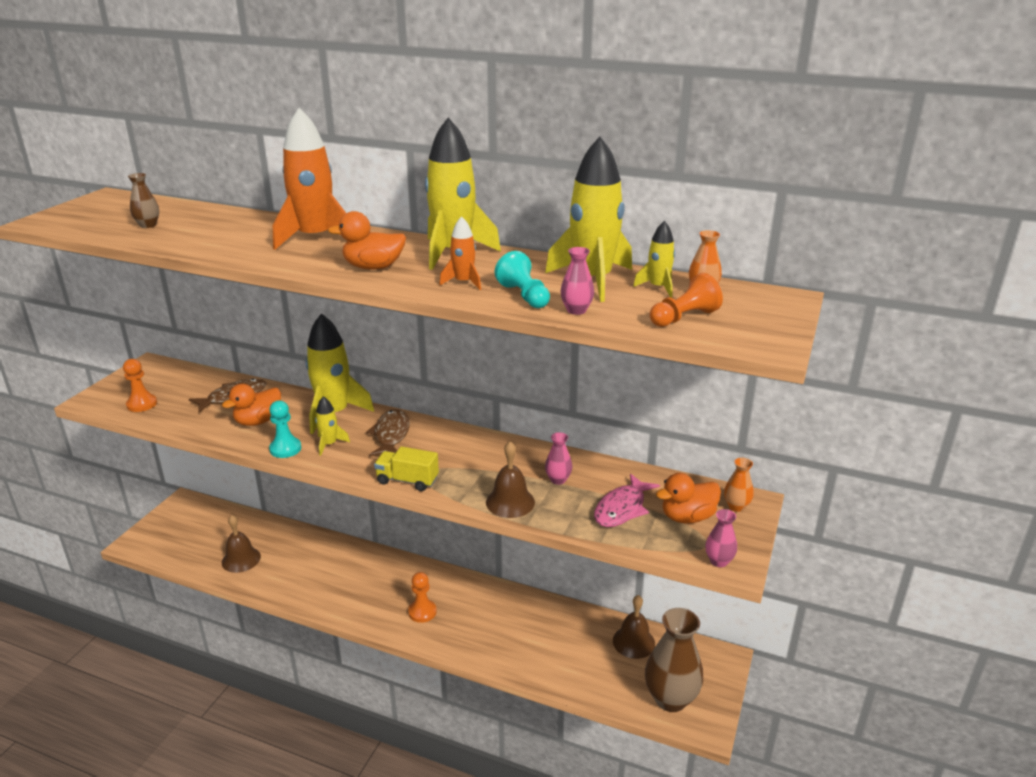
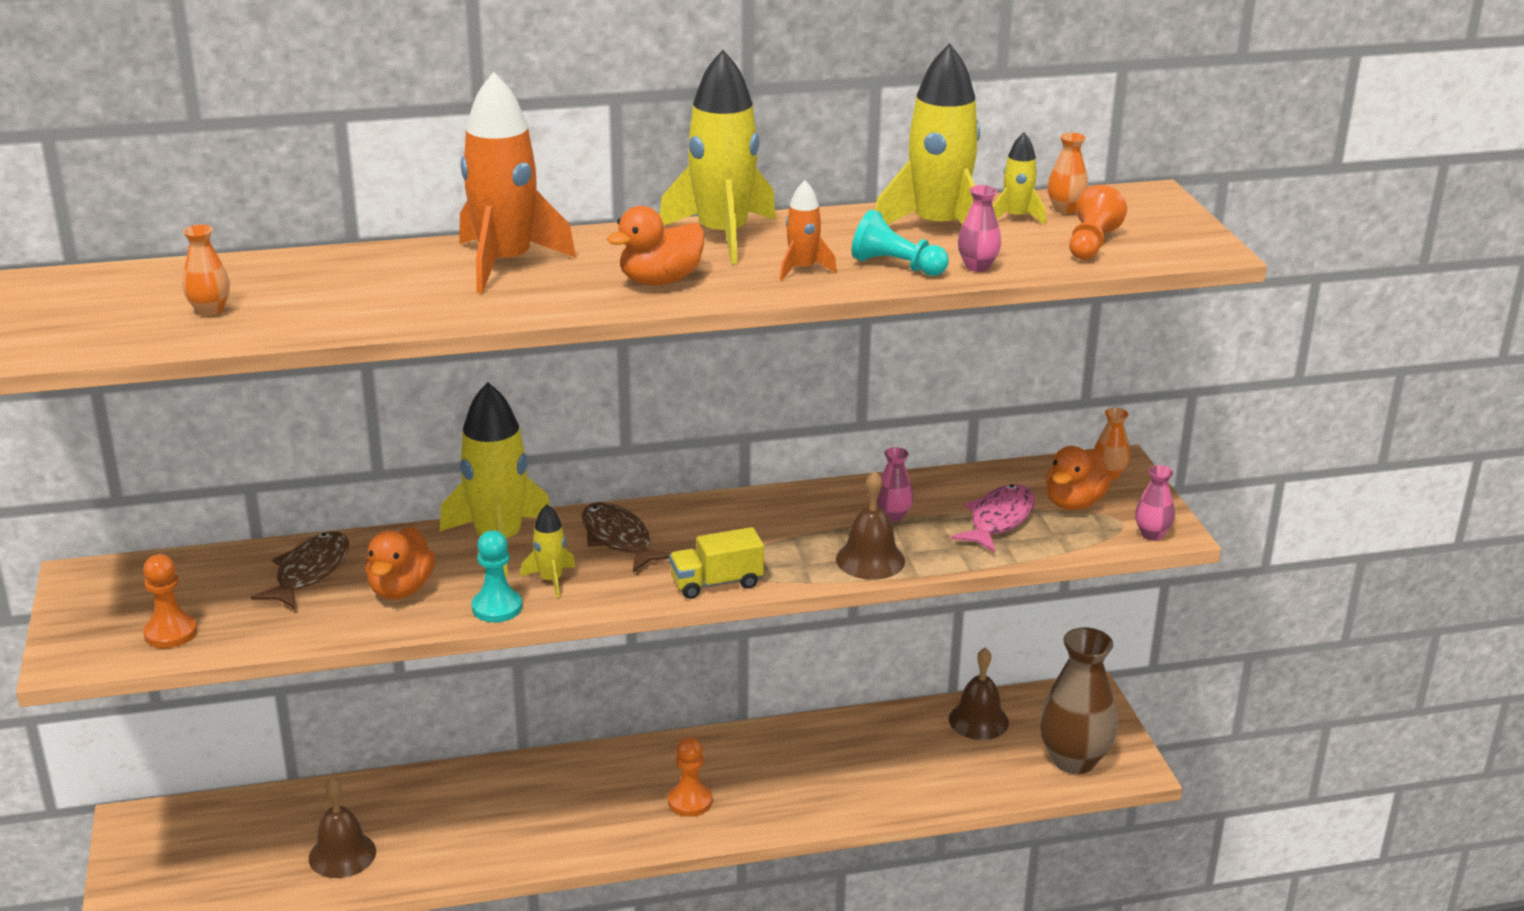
camera: 35 degrees left, 0 degrees up
(148, 225) = (210, 310): brown vase -> orange vase
(622, 508) = (998, 520): pink fish -> pink fish turned 150 degrees counterclockwise

